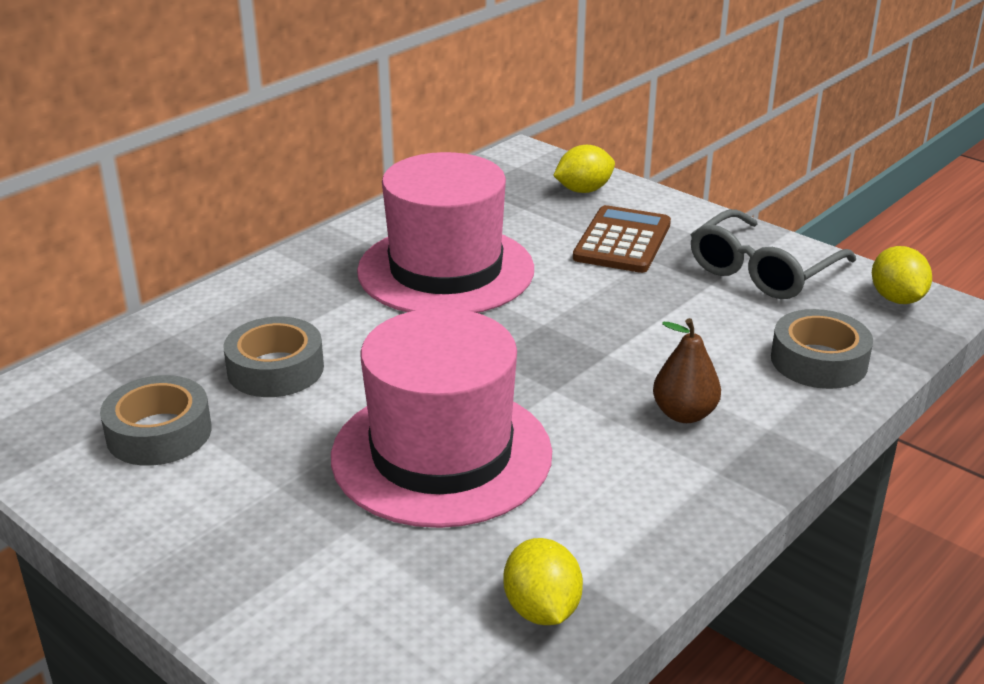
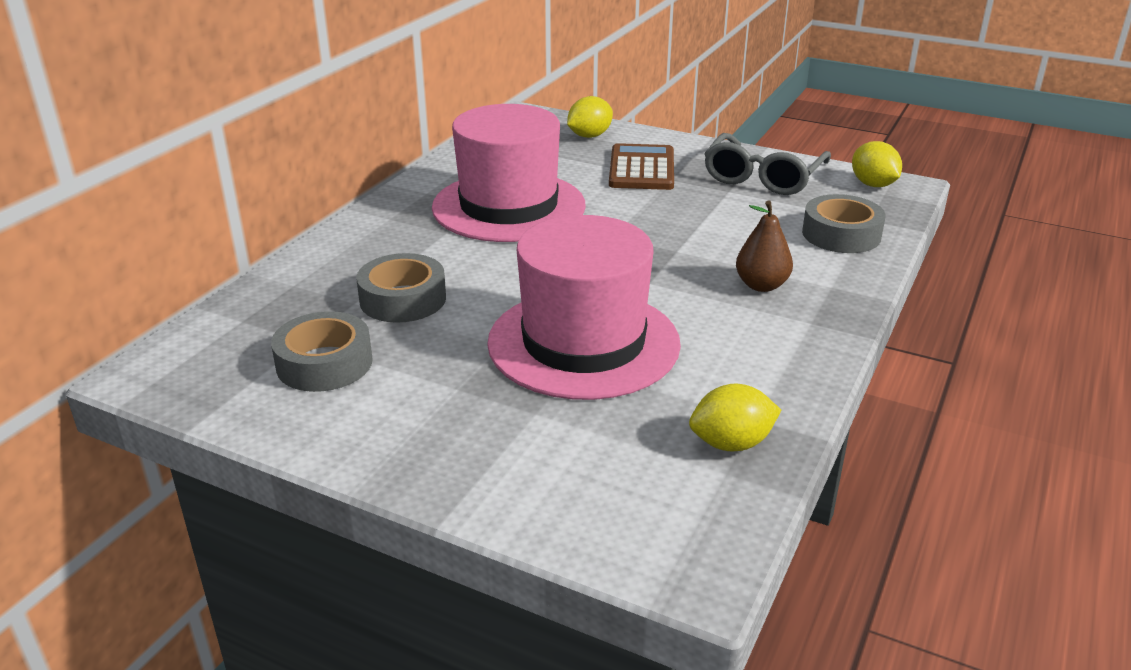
camera: 15 degrees left, 0 degrees up
(542, 609) = (731, 443): yellow lemon -> yellow lemon turned 75 degrees counterclockwise

